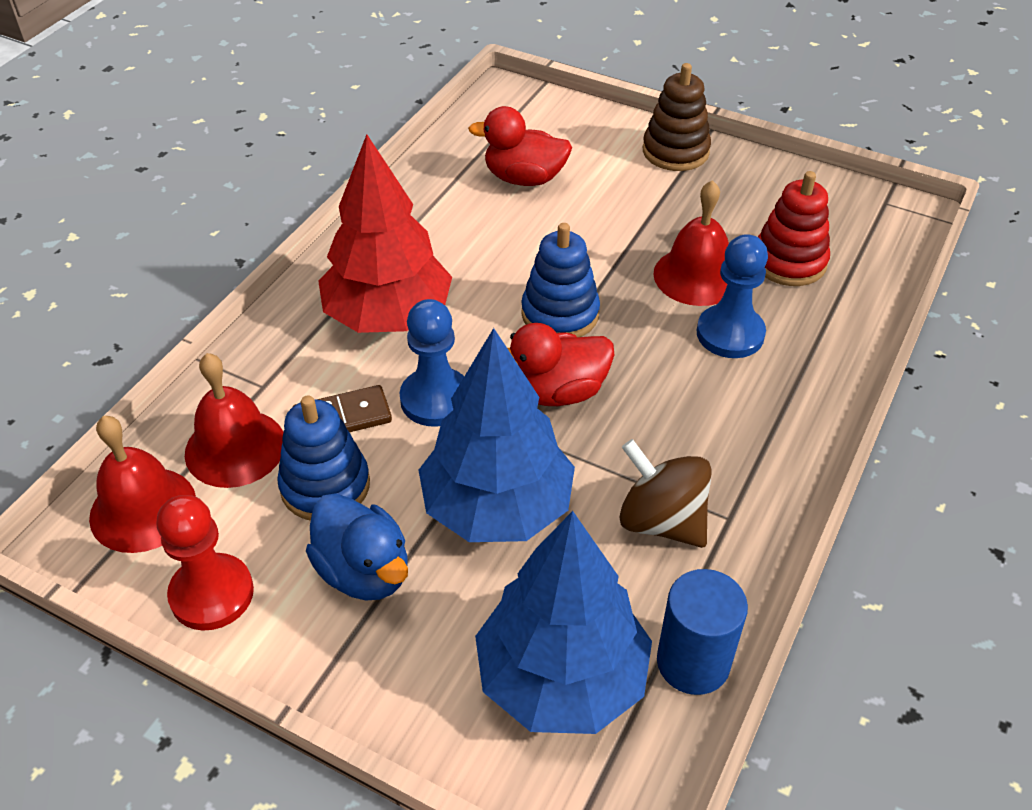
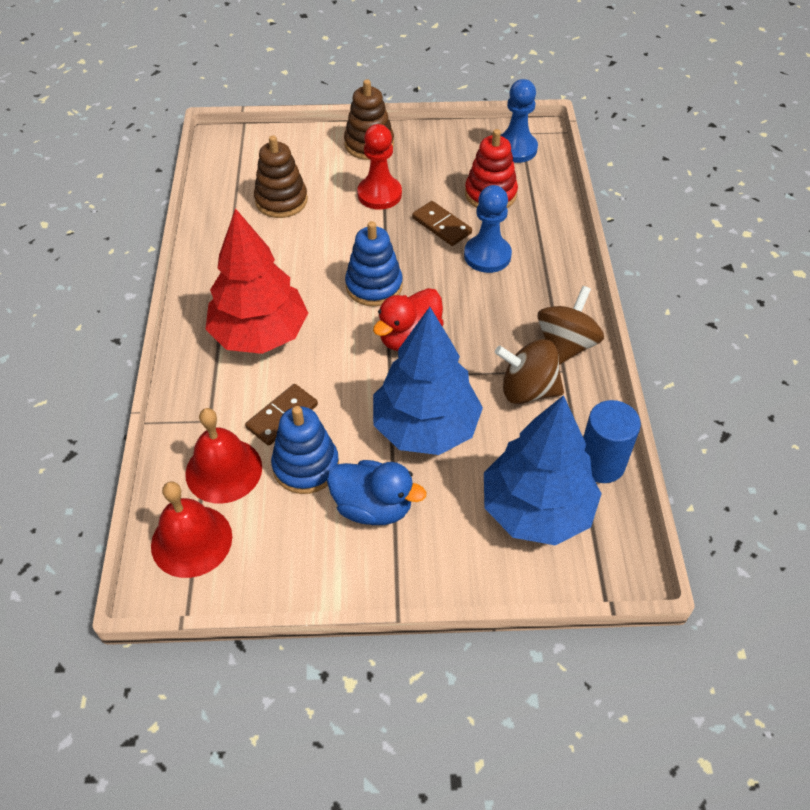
camera: 30 degrees left, 5 degrees up
(212, 594) = (285, 570): red pawn -> red pawn (379, 194)
(435, 399) = (335, 377): blue pawn -> blue pawn (516, 149)
(524, 178) = (281, 200): red duck -> brown stacking toy
(696, 276) = (441, 226): red bell -> brown domino
(755, 488) = (565, 345): none -> brown spinning top

